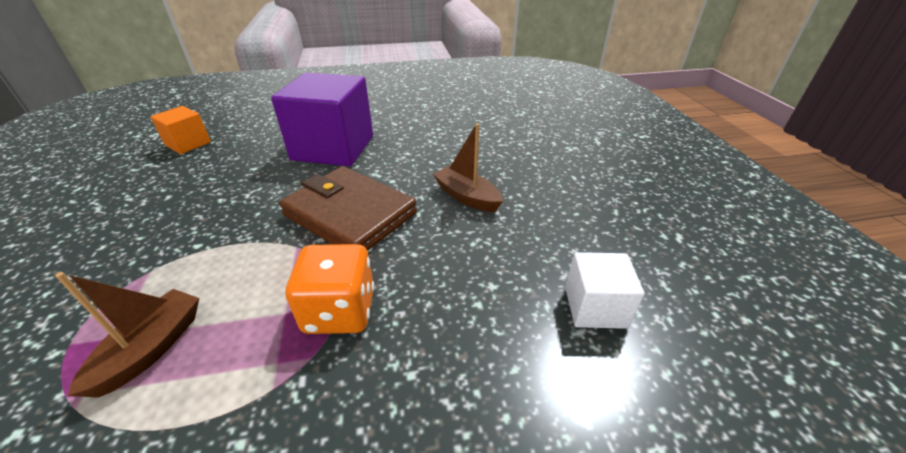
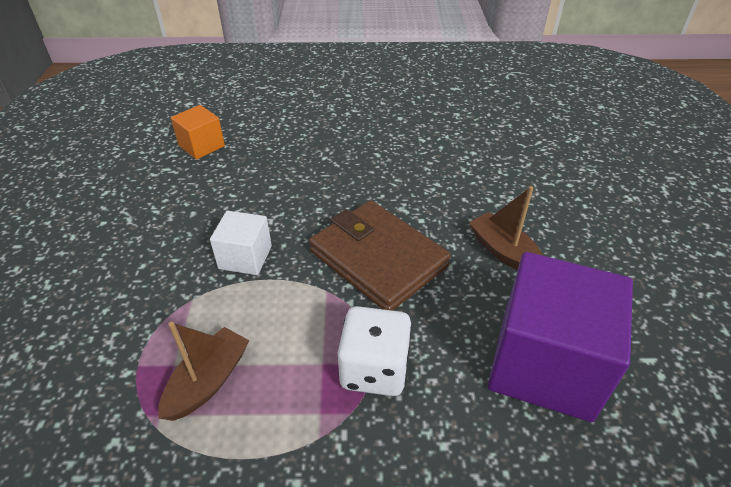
camera: 10 degrees right, 5 degrees up
(333, 148) = (355, 168): purple cube -> purple cube (545, 364)
(340, 311) = (374, 369): orange dice -> white dice
(595, 307) = (633, 404): white cube -> white cube (245, 257)

